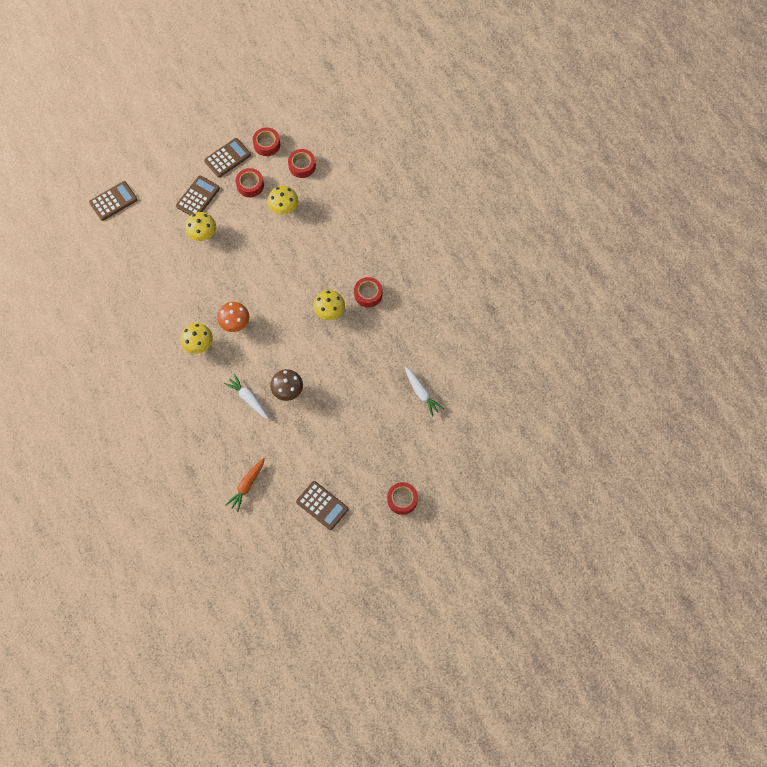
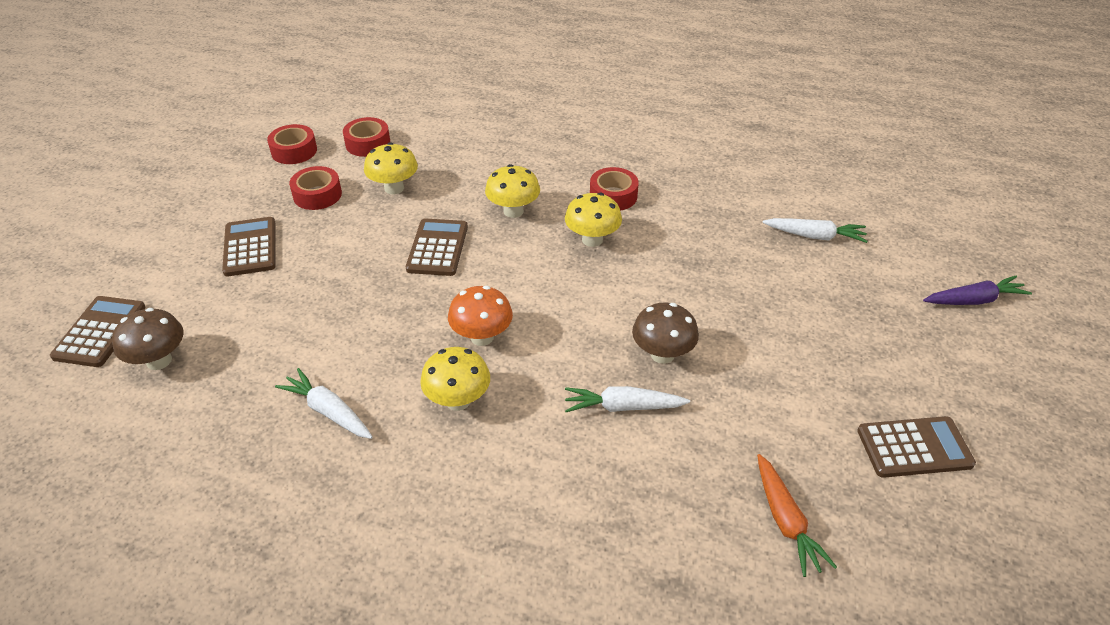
camera: 45 degrees left, 25 degrees down
(121, 235) = (159, 361): none -> brown mushroom
(155, 310) = (328, 411): none -> white carrot
(203, 234) = (305, 278): yellow mushroom -> yellow mushroom (513, 211)
(227, 158) = (251, 189): brown calculator -> brown calculator (437, 248)
(402, 499) = (979, 352): red tape -> none
(437, 480) = (974, 300): none -> purple carrot

